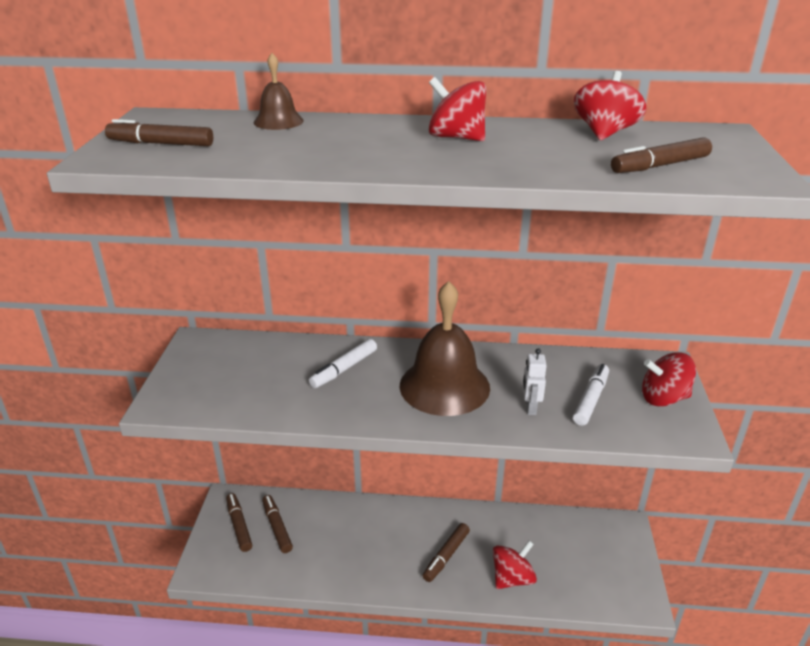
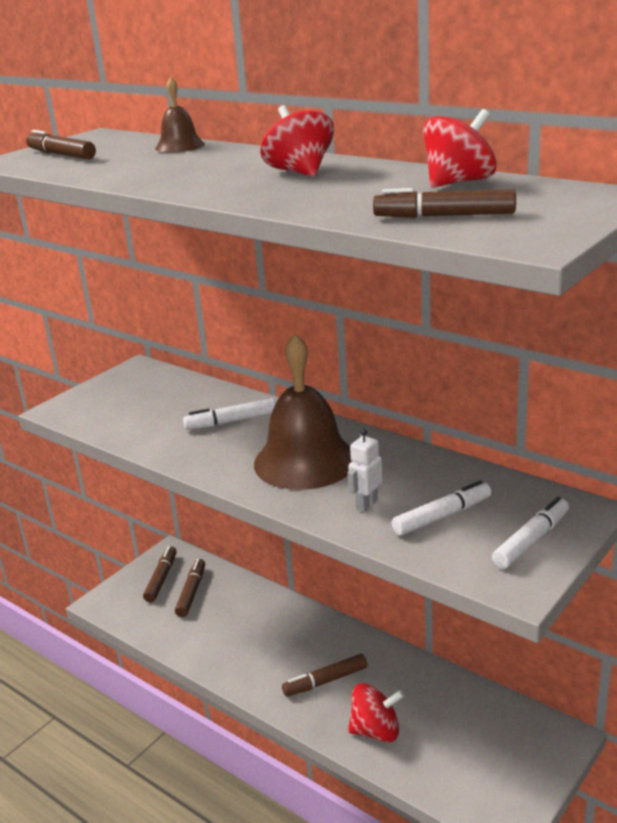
camera: 35 degrees right, 5 degrees down
(663, 398) = (531, 540): red spinning top -> white marker

